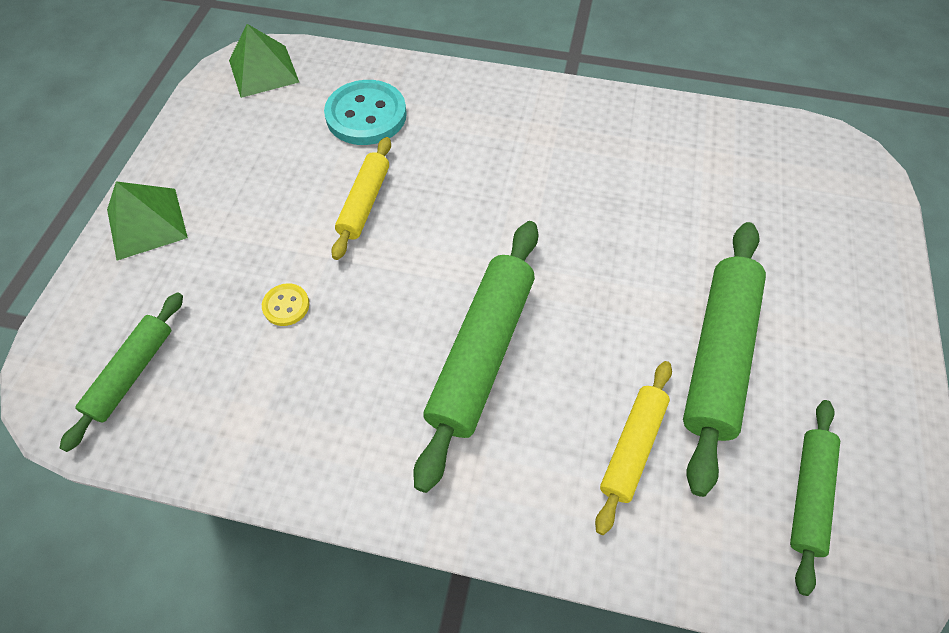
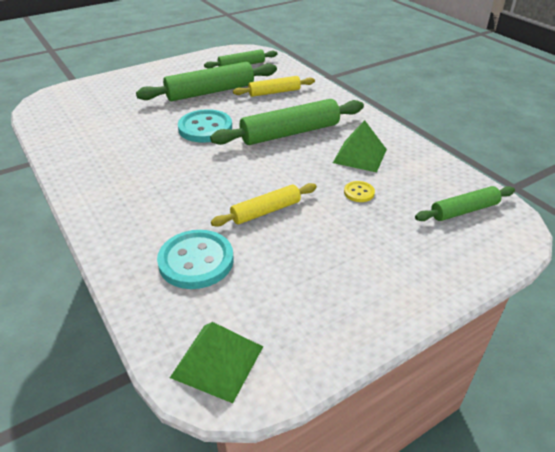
camera: 135 degrees left, 20 degrees down
(146, 223) = (414, 286): green pyramid -> green pyramid (360, 156)
(597, 270) = (205, 128): none -> turquoise button

